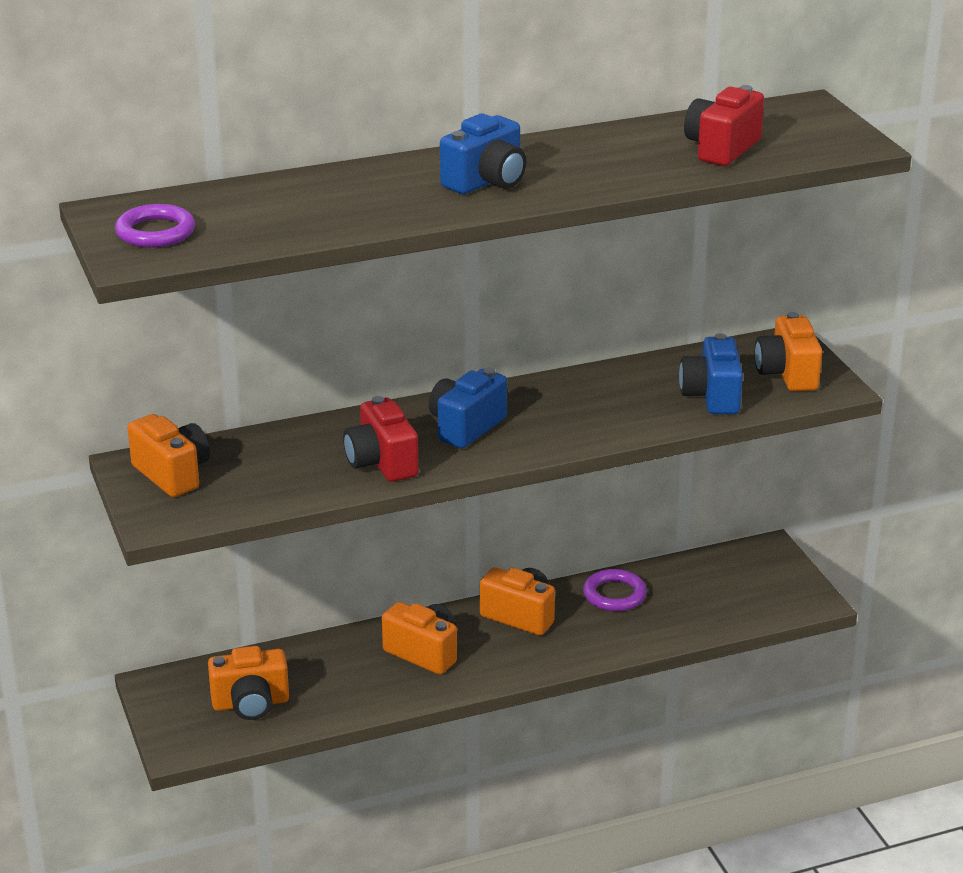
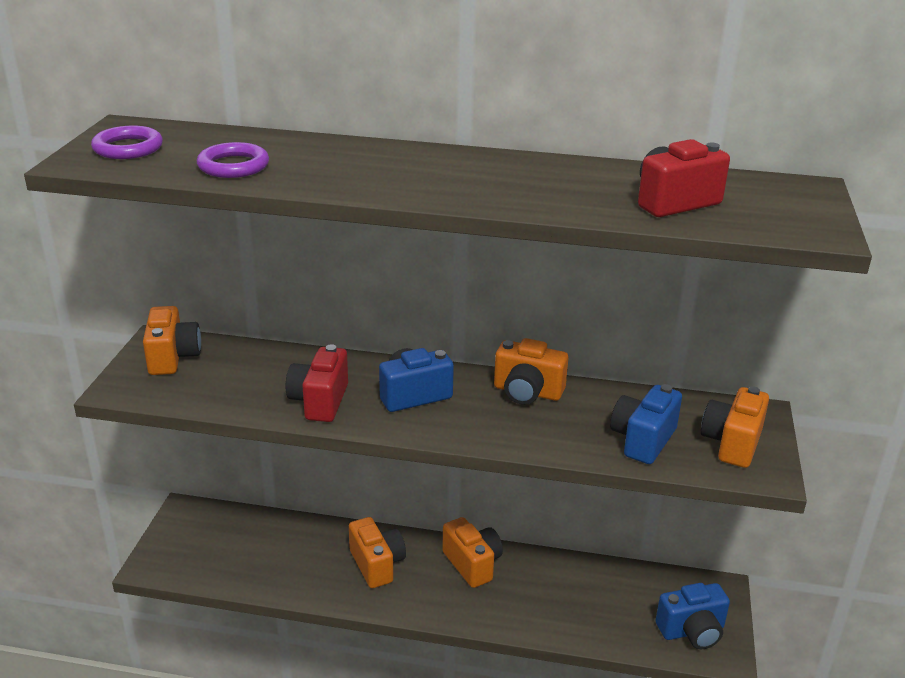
camera: 30 degrees right, 0 degrees up
(250, 704) = (226, 553): orange camera -> orange camera (527, 392)
(486, 182) = (426, 176): blue camera -> blue camera (692, 631)
(614, 595) = (559, 576): purple ring -> purple ring (233, 166)

